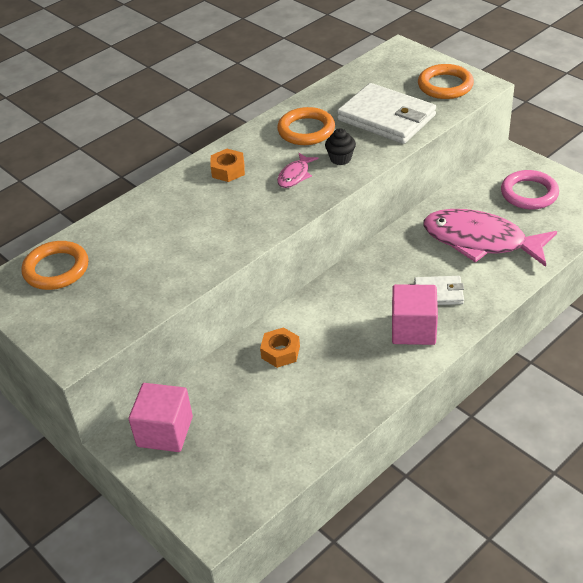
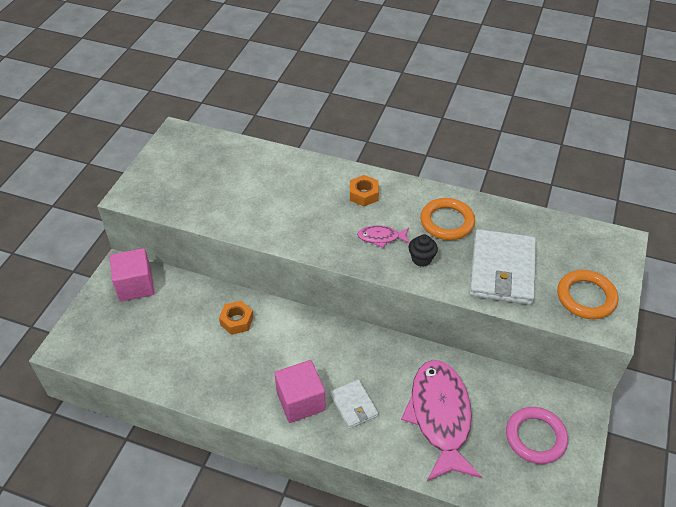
camera: 60 degrees right, 5 degrees up
(56, 269) = (206, 151): orange ring -> none

